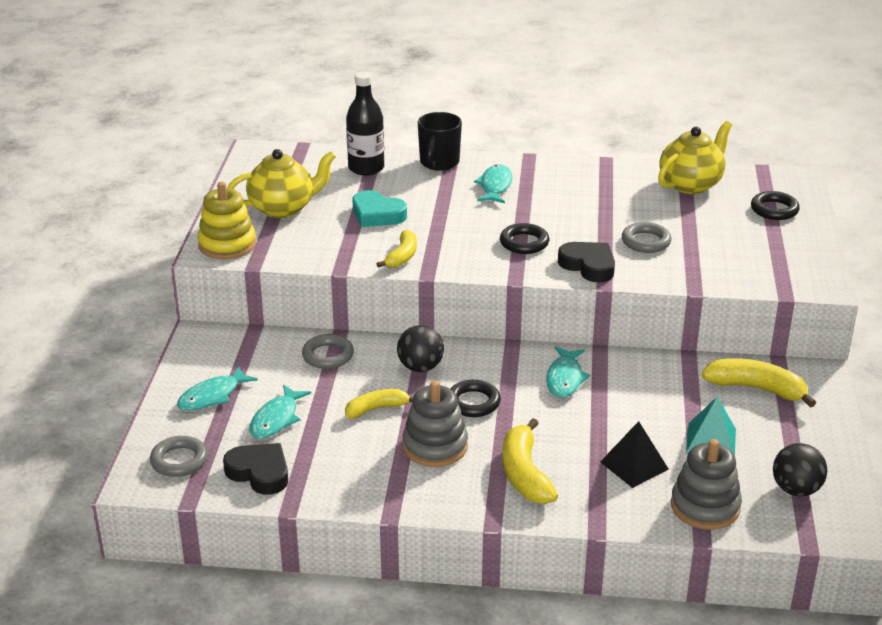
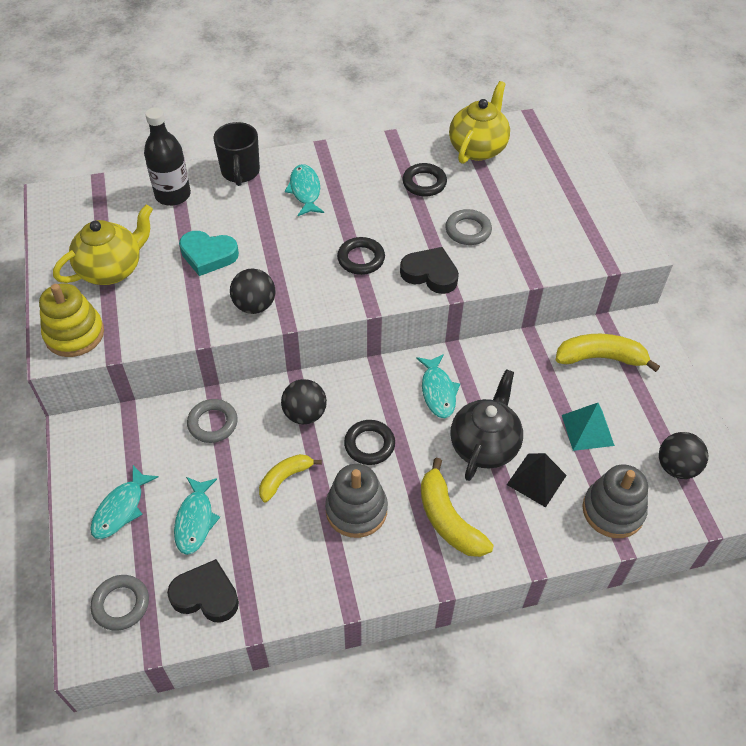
camera: 20 degrees left, 20 degrees up
(402, 256) = (254, 305): yellow banana -> black ball
(592, 428) = (484, 445): none -> black teapot
(774, 210) = (560, 163): black ring -> black ring (424, 183)

